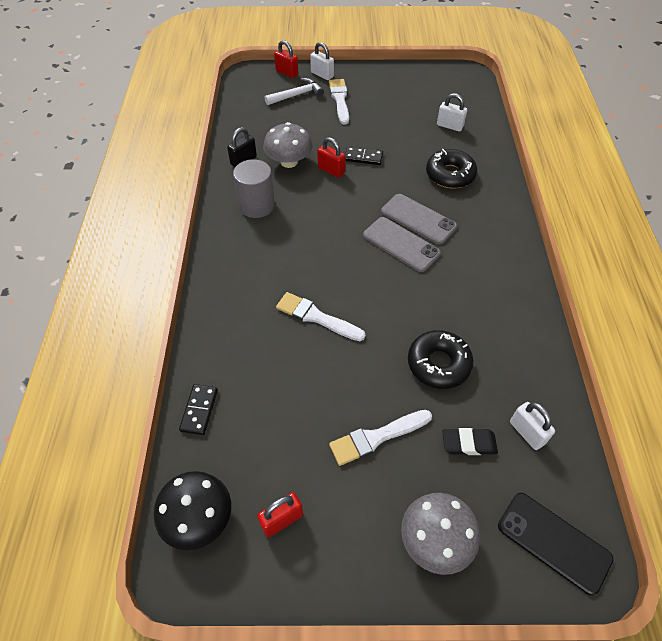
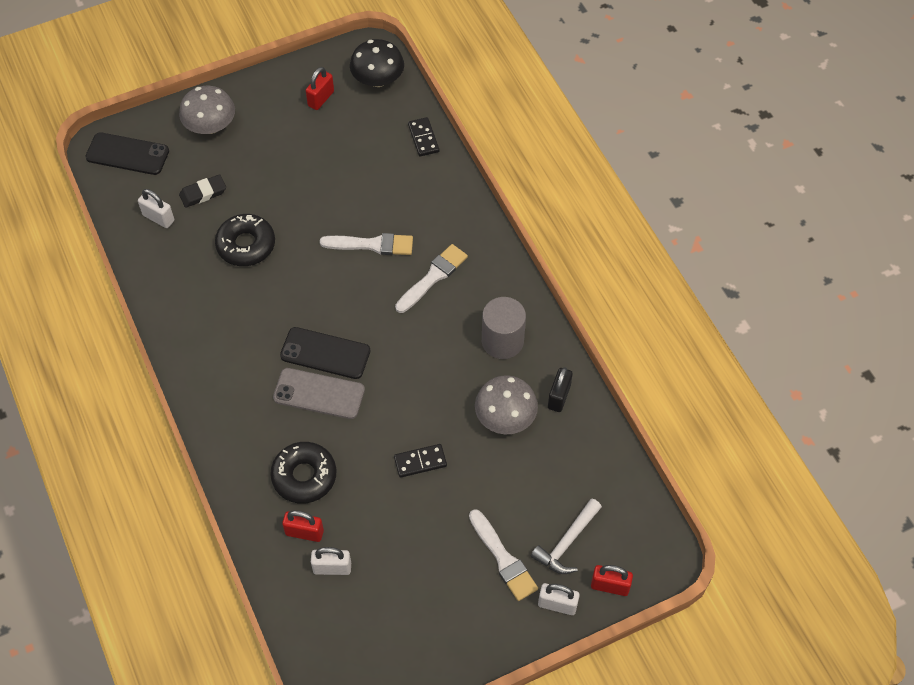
camera: 155 degrees right, 5 degrees up
(331, 170) = (448, 424): red padlock -> red padlock (304, 532)
(376, 437) = (276, 171): white brush -> white brush (433, 277)
(401, 244) = (325, 353): grey phone -> black phone

